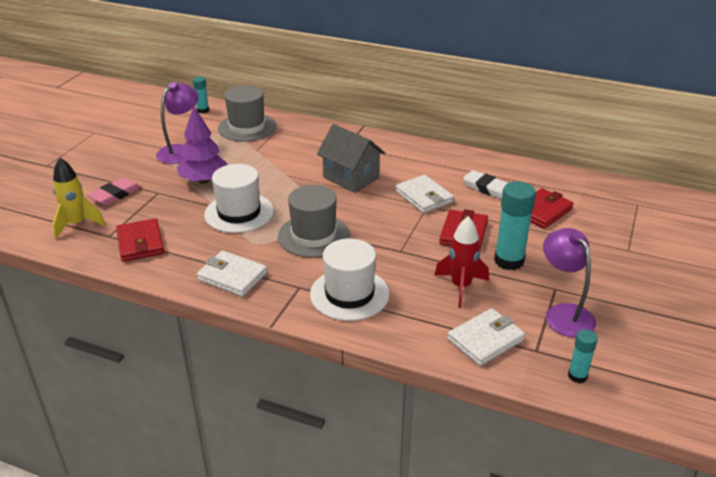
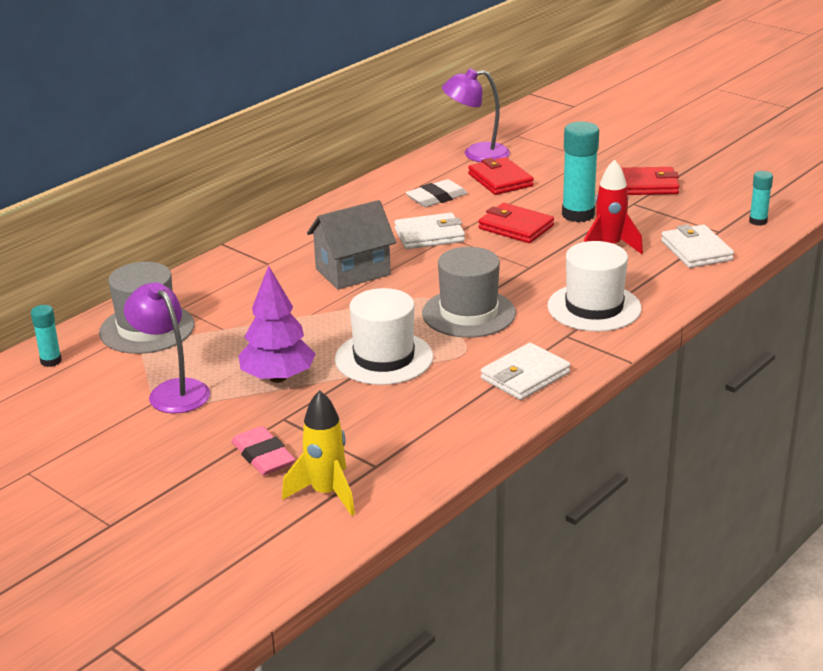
camera: 70 degrees left, 5 degrees down
(140, 243) = (411, 439): red wallet -> red wallet (646, 185)
(564, 313) = (672, 208): purple lamp -> purple lamp (476, 154)

